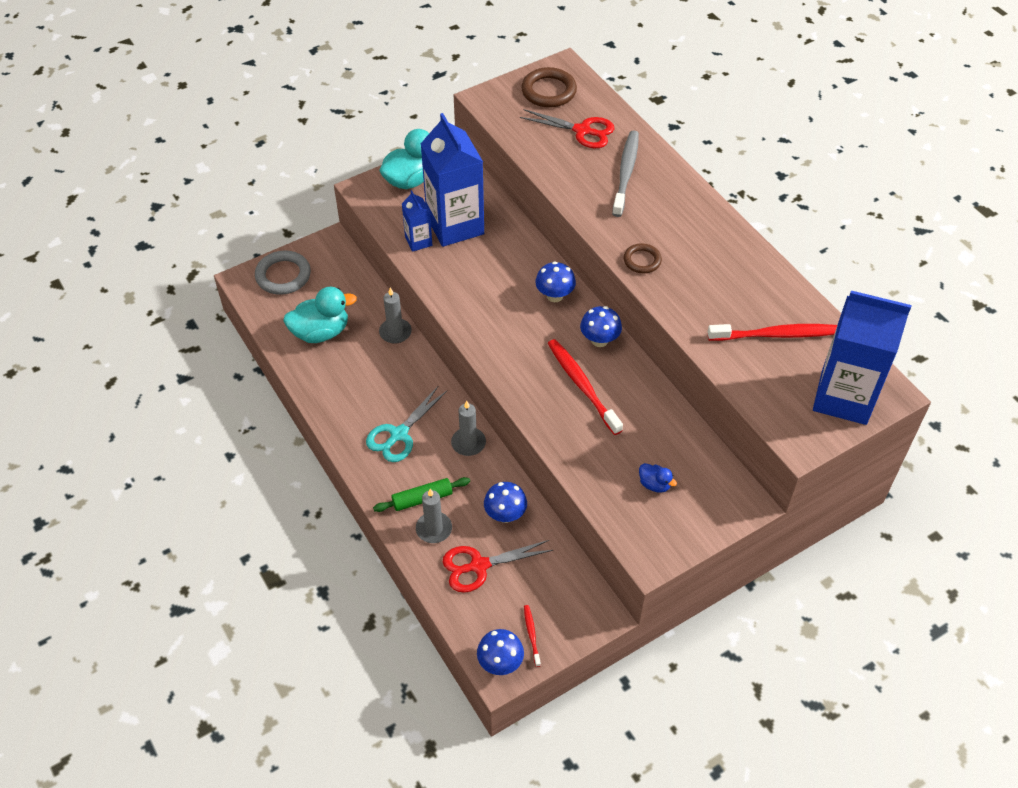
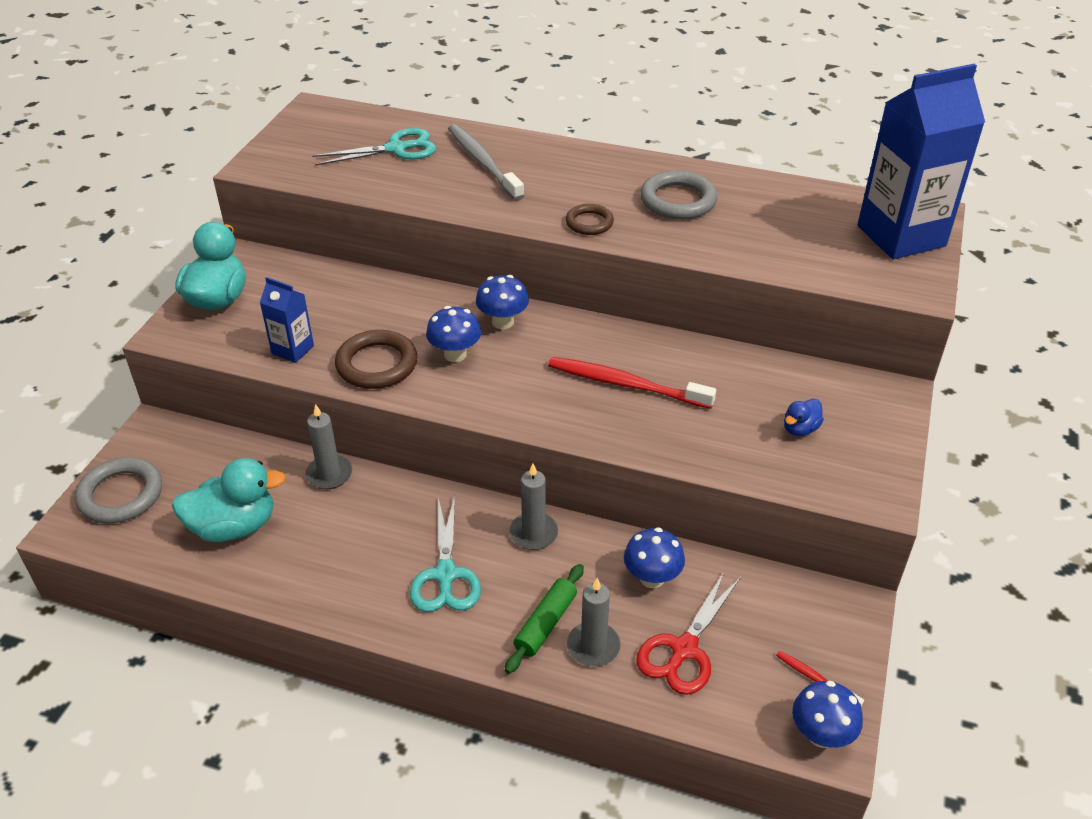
camera: 40 degrees left, 10 degrees down
(321, 332) = (234, 526): turquoise duck -> turquoise duck turned 45 degrees clockwise
(455, 225) = (320, 315): blue carton -> none
(549, 91) = (321, 132): brown ring -> brown ring (377, 364)
(582, 131) = (396, 149): red scissors -> turquoise scissors
(599, 340) = (594, 336): blue mushroom -> blue mushroom (455, 354)
(654, 484) = (800, 429): blue duck -> blue duck turned 135 degrees clockwise
(720, 277) = (678, 200): none -> grey ring
(777, 335) = (784, 219): red toothbrush -> none

